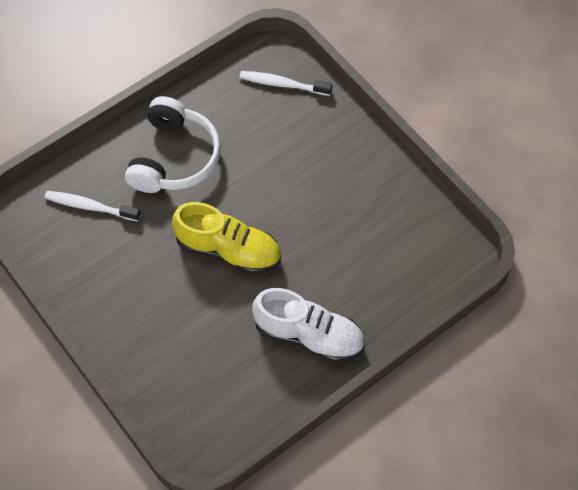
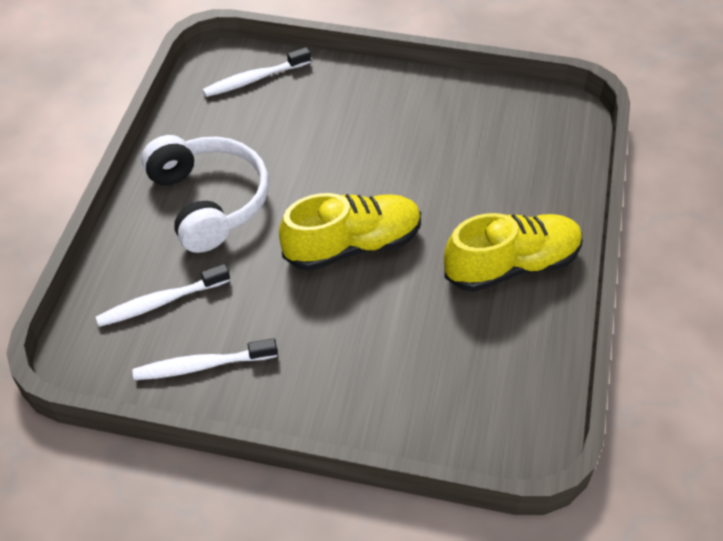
camera: 40 degrees left, 10 degrees down
(77, 263) = (201, 365): none -> white toothbrush
(309, 335) = (511, 265): white shoe -> yellow shoe

